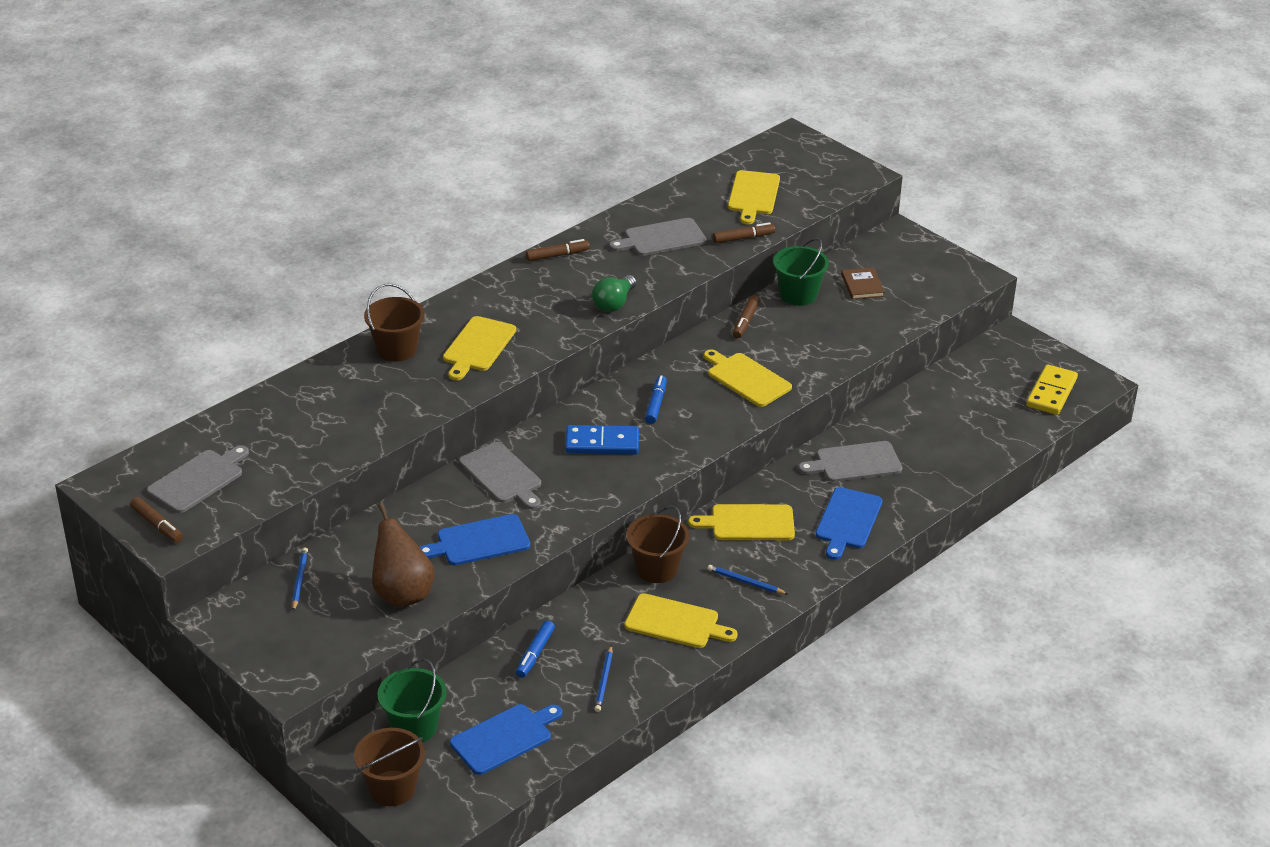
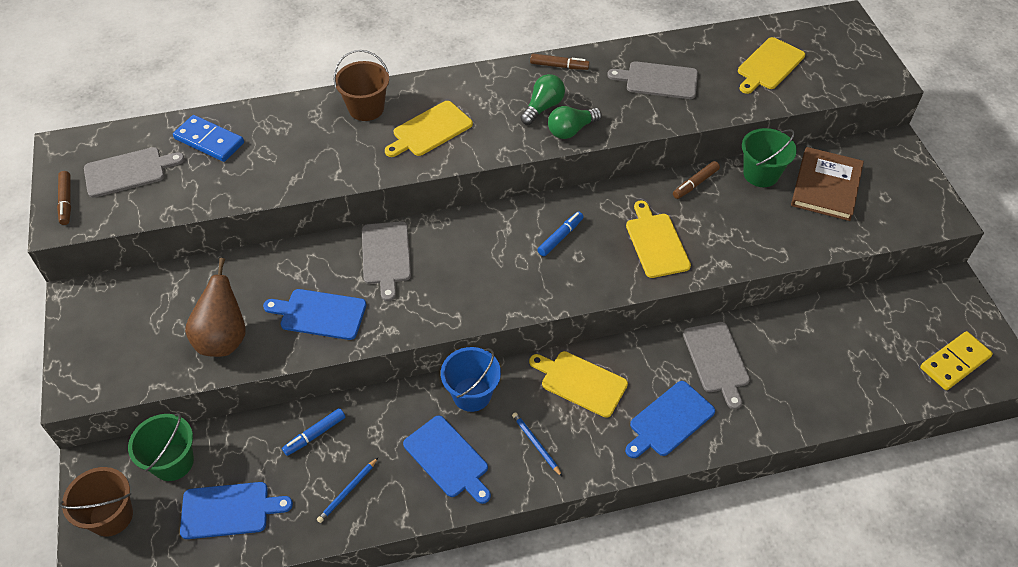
camera: 30 degrees right, 15 degrees up
(299, 580) = (162, 289): blue pencil -> none
(571, 293) = (543, 107): none -> green light bulb
(602, 443) = (488, 258): blue domino -> blue domino (209, 141)
(656, 569) = (471, 394): brown bucket -> blue bucket
(675, 622) = (448, 459): yellow cutting board -> blue cutting board
(743, 238) = (730, 105): brown marker -> none
(855, 463) = (716, 360): grey cutting board -> grey cutting board turned 120 degrees counterclockwise
(862, 285) = (826, 186): brown book -> brown book, size x1.80

